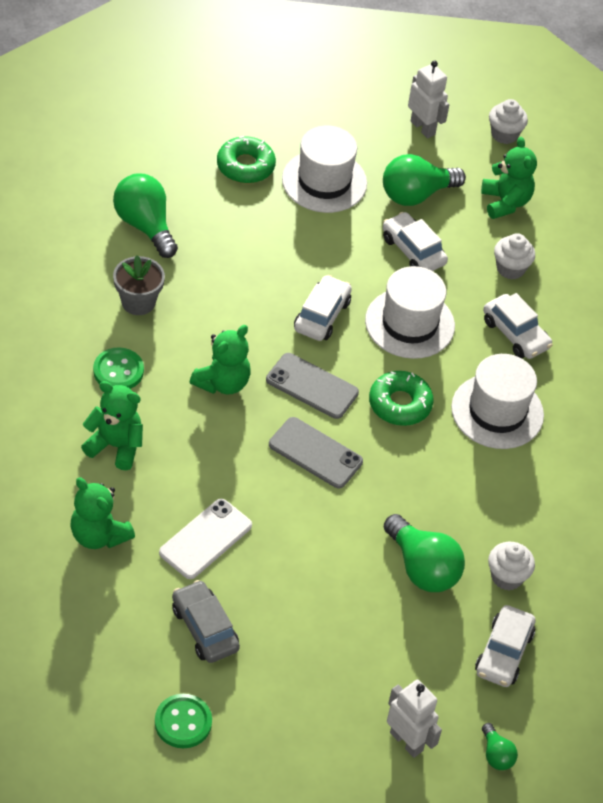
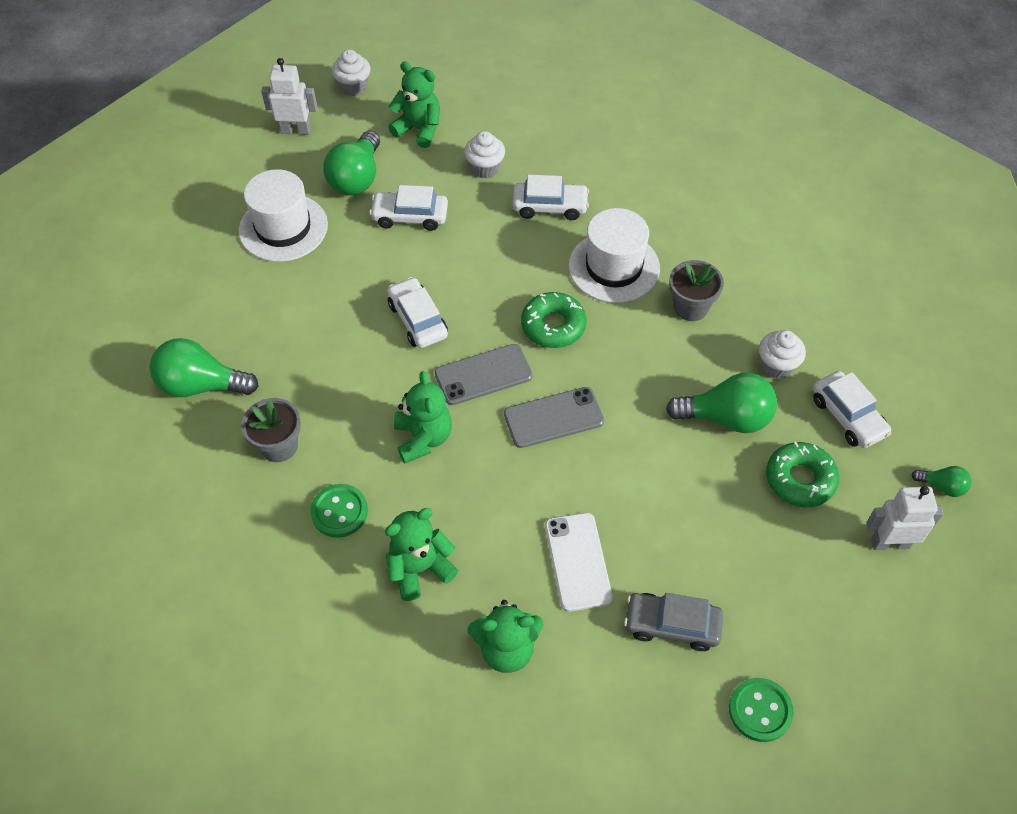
camera: 45 degrees left, 5 degrees up
(245, 166) = (212, 270): green donut -> green donut (800, 479)
(409, 323) = (479, 266): white hat -> none
(508, 486) = (690, 307): none -> grey flower pot

